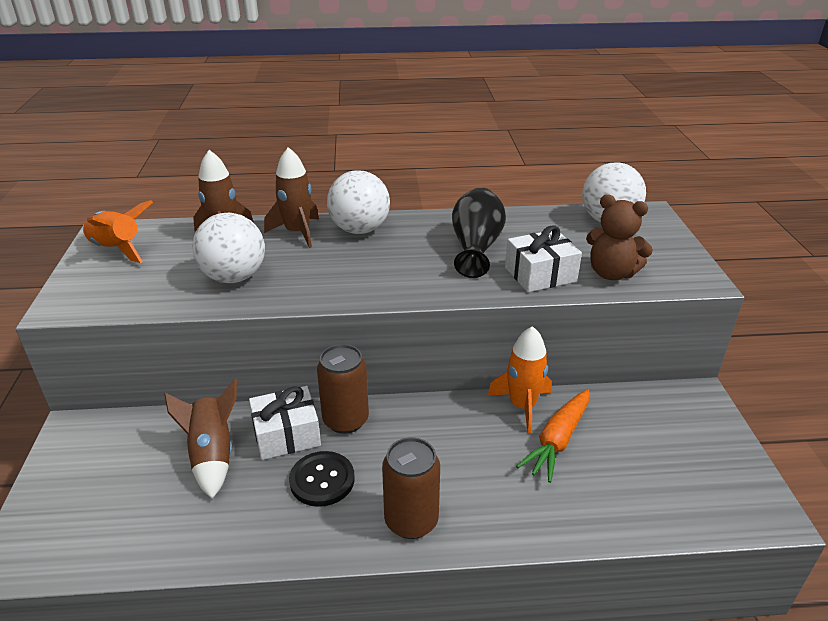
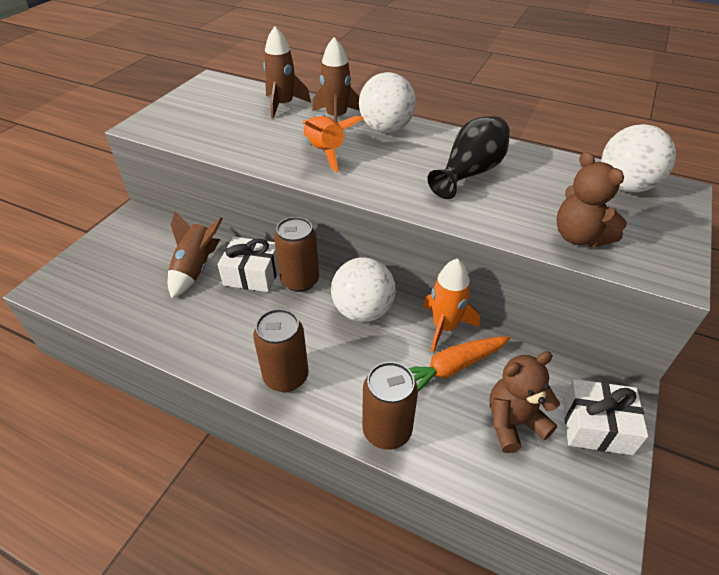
camera: 30 degrees right, 10 degrees up
(117, 249) = (206, 95): orange rocket -> orange rocket (325, 152)
(234, 277) = (261, 139): white ball -> white ball (363, 311)
(322, 480) = (250, 318): black button -> none
(540, 274) = (507, 215): white gift -> white gift (596, 426)
(548, 523) = (387, 430): none -> brown can
(643, 463) = (513, 422): none -> brown teddy bear

